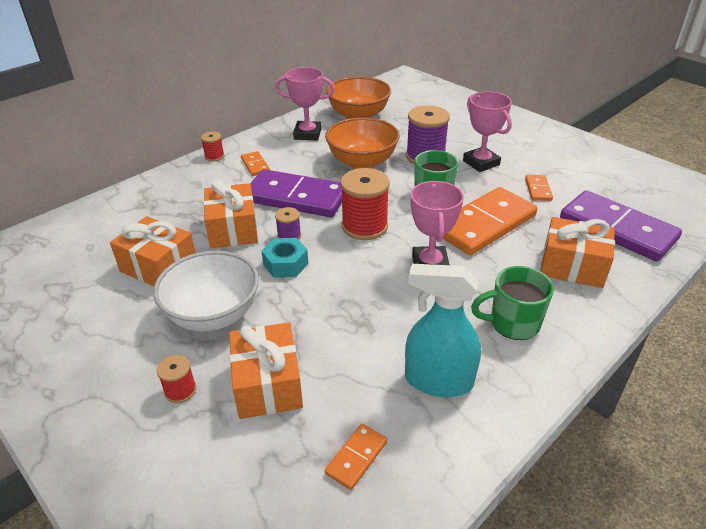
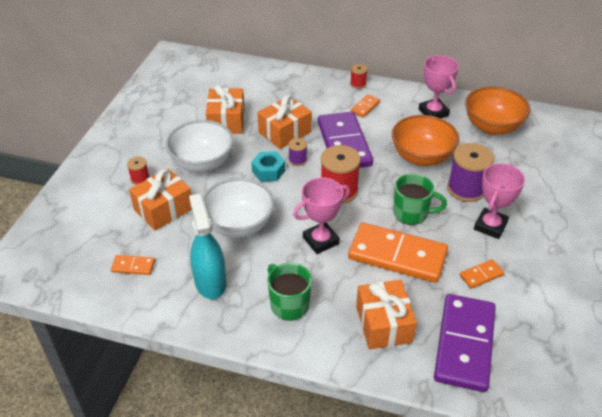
camera: 60 degrees right, 5 degrees up
(356, 320) = (239, 225): none -> white bowl

